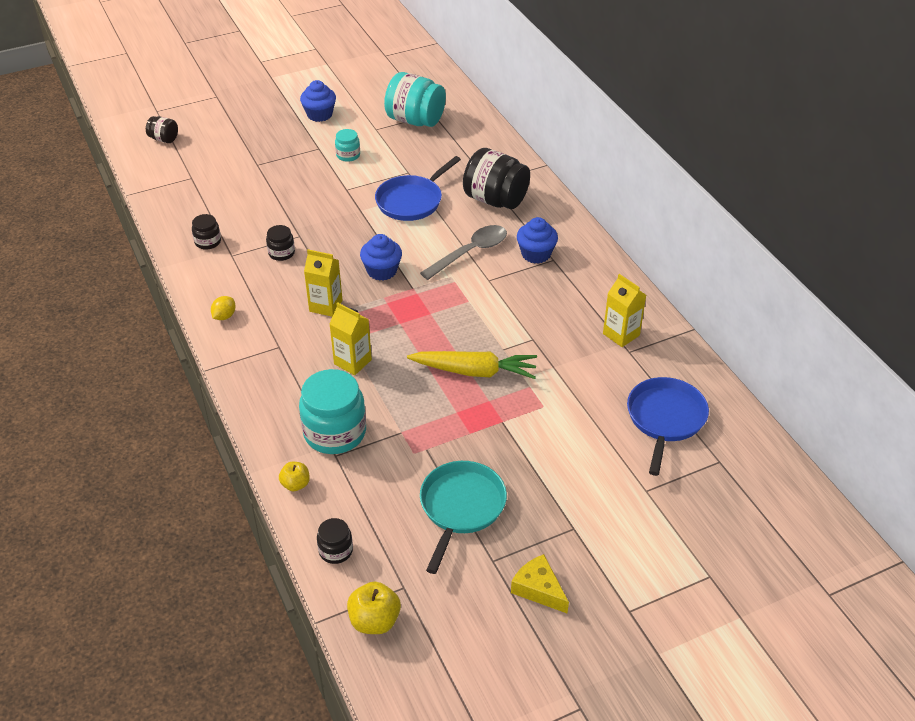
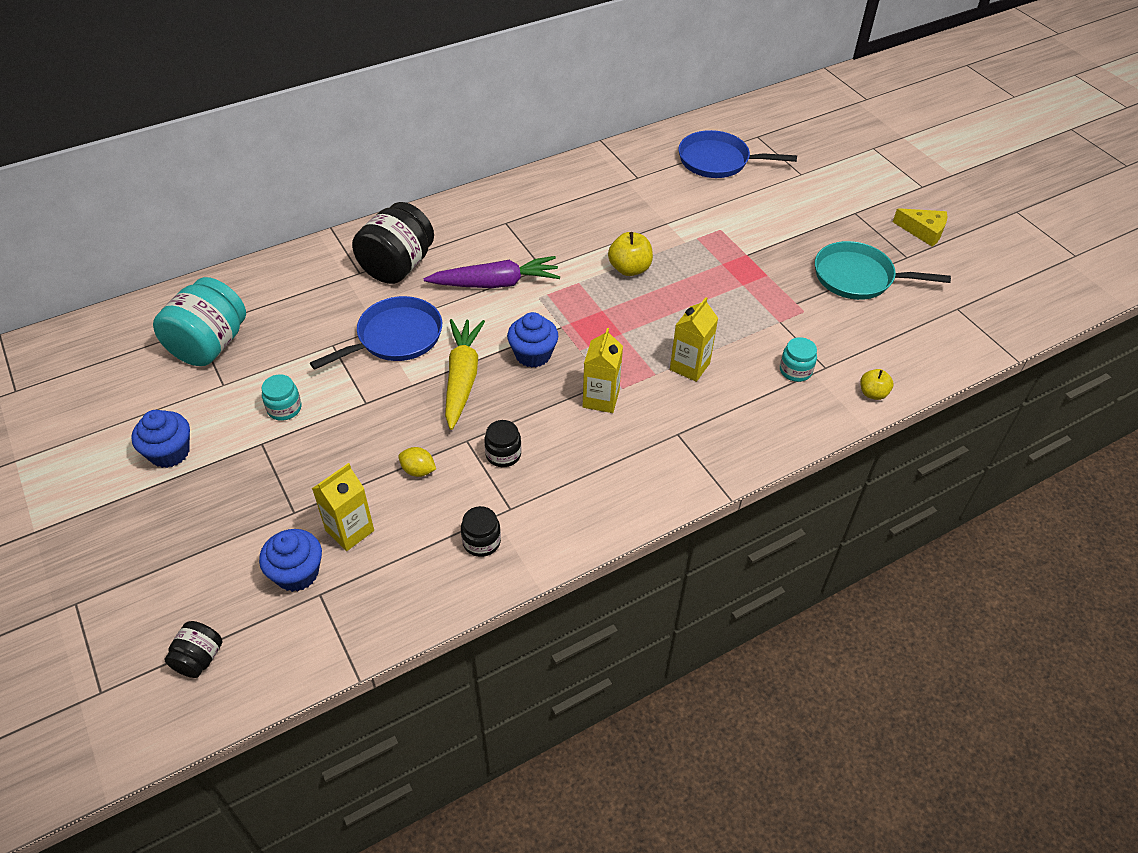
camera: 95 degrees left, 5 degrees up
(224, 316) = (632, 496): yellow lemon -> yellow lemon (418, 470)
(335, 432) = (795, 371): turquoise jar -> turquoise jar, size x0.50
(336, 550) = (938, 355): black jar -> none
(374, 621) = (998, 324): yellow apple -> yellow apple (629, 269)
(412, 201) = (395, 337): blue pan -> blue pan turned 75 degrees counterclockwise
(470, 252) = (496, 283): grey spoon -> purple carrot
(475, 371) = (684, 274): yellow carrot -> yellow carrot (462, 378)
(536, 254) = (497, 234): blue cupcake -> blue cupcake (297, 573)
(538, 589) = (923, 231): yellow cheese -> yellow cheese turned 105 degrees counterclockwise
(621, 334) = (615, 181): yellow carton -> yellow carton (350, 530)

